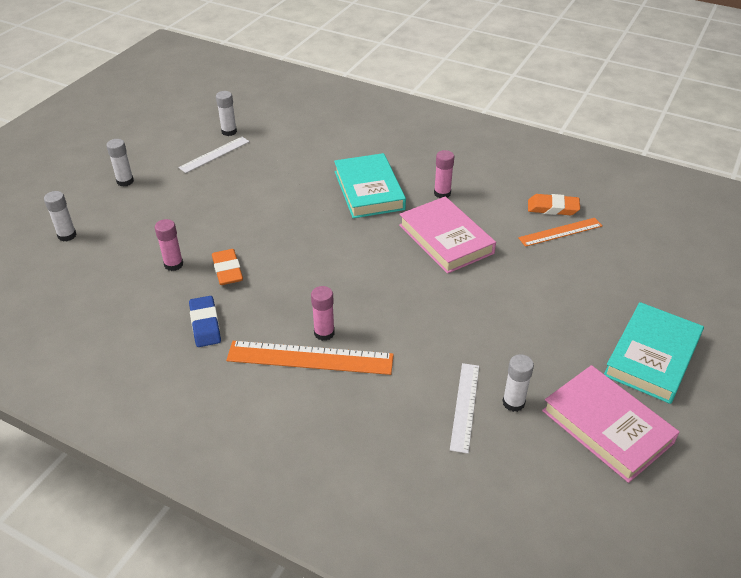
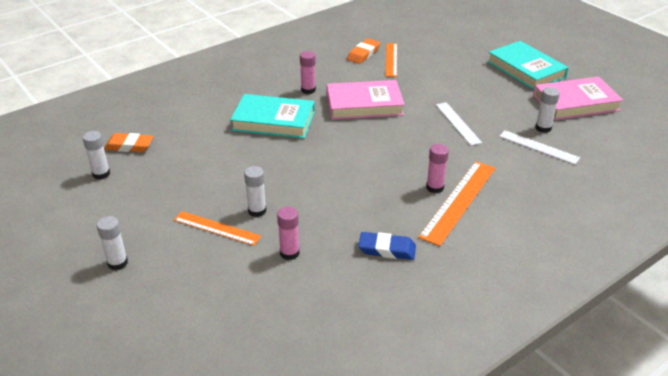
camera: 65 degrees left, 5 degrees down
(67, 235) = (178, 325): white glue stick -> white glue stick (257, 211)
(188, 213) = (217, 228): none -> orange ruler
(214, 154) = (132, 191): white ruler -> white ruler (457, 123)
(227, 270) = (322, 221): orange eraser -> orange eraser (129, 146)

